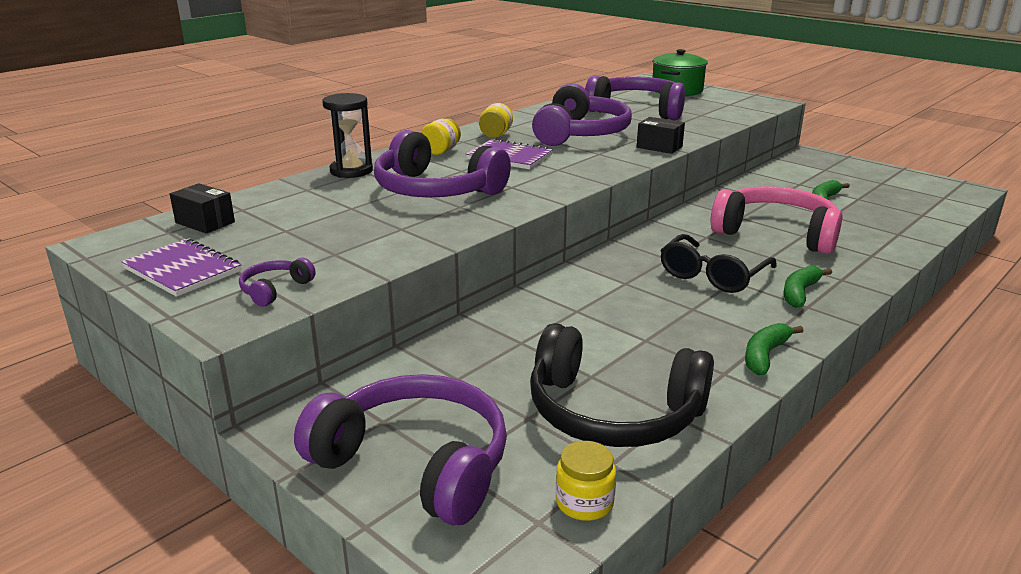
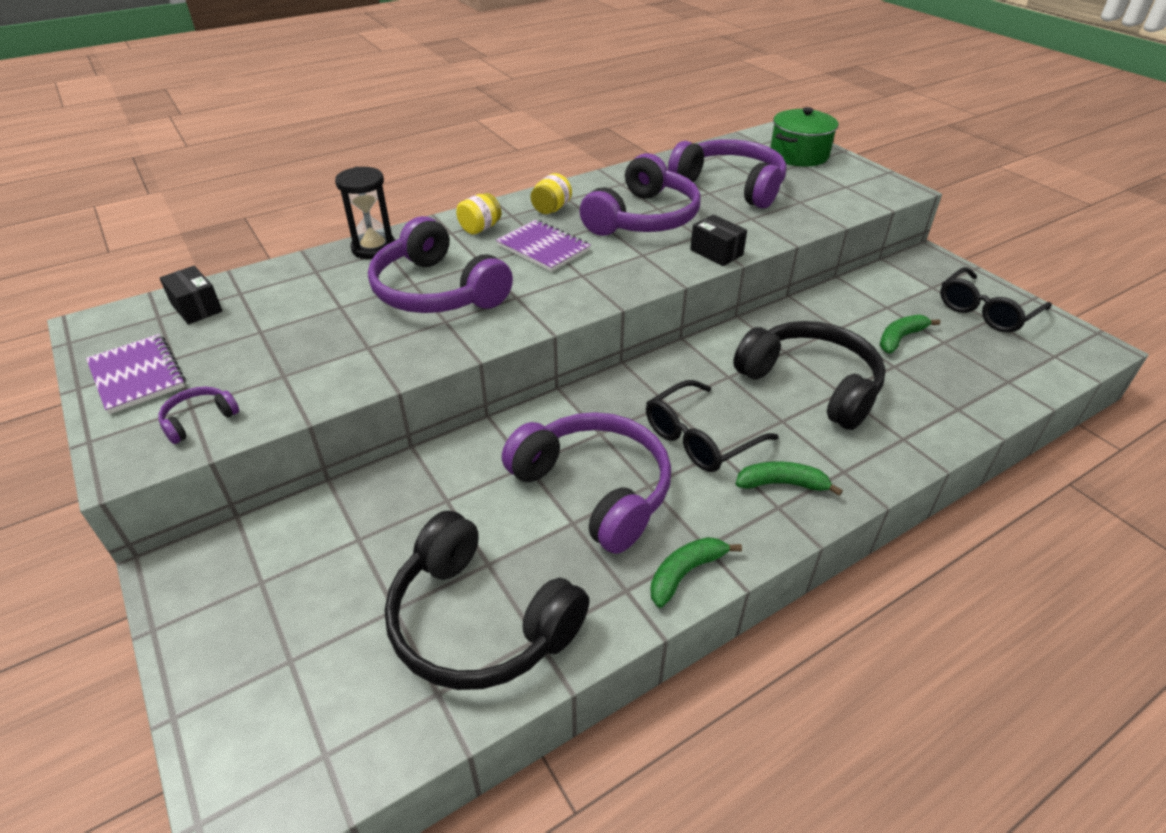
camera: 15 degrees right, 15 degrees up
(415, 463) = (258, 646): purple headphones -> purple headphones (594, 489)
(584, 502) = (381, 740): yellow jar -> none
(776, 233) = (811, 384): pink headphones -> black headphones
(800, 293) = (782, 484): green banana -> green banana turned 45 degrees clockwise
(875, 178) = (986, 311): none -> black glasses

